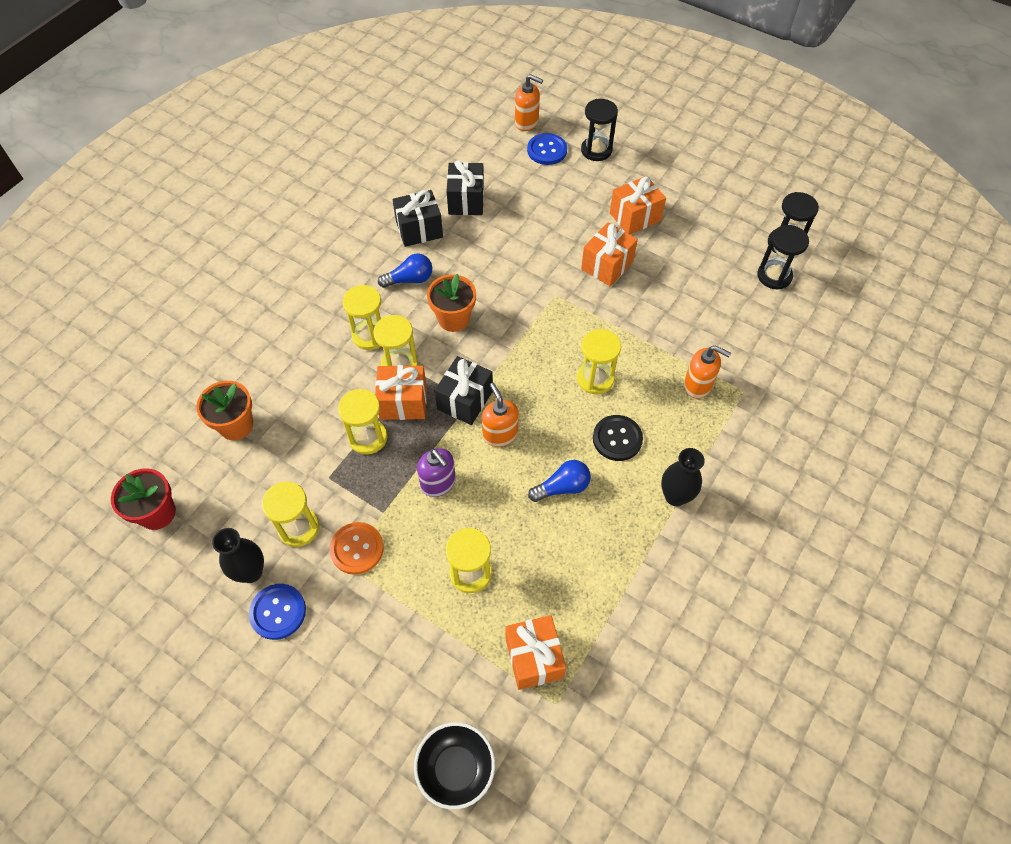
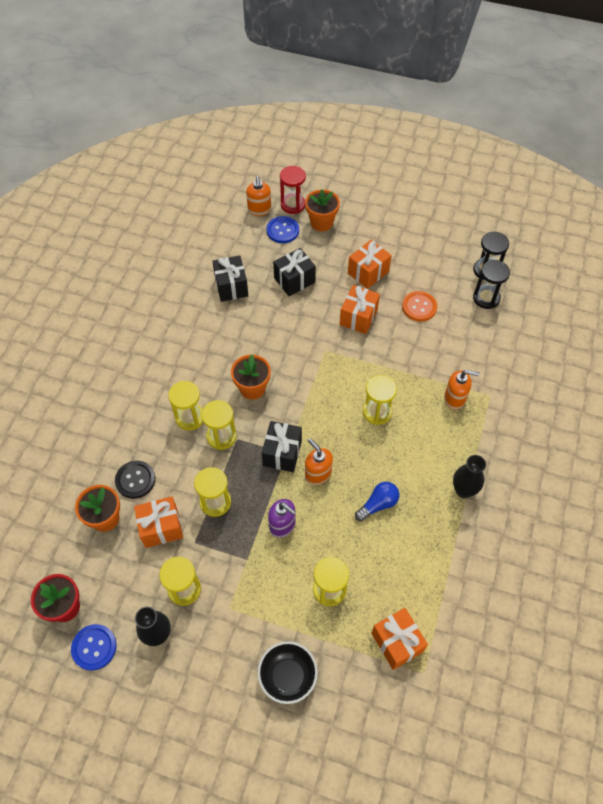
camera: 15 degrees left, 0 degrees up
(278, 612) = (190, 660): blue button -> blue button (94, 647)
(357, 549) = (236, 594): orange button -> orange button (419, 307)
(403, 402) = (234, 466): orange gift -> orange gift (161, 527)
(410, 279) = (207, 363): blue light bulb -> none
(419, 230) = (201, 319): black gift -> black gift (294, 280)
(456, 769) = (365, 743): black bowl -> black bowl (287, 676)
(527, 122) = (259, 210): orange soap dispenser -> orange soap dispenser turned 75 degrees clockwise
(568, 124) = (293, 205): none -> red hourglass
(596, 150) = (321, 222): black hourglass -> orange flower pot
(617, 439) = (407, 456): black button -> black button (135, 480)

